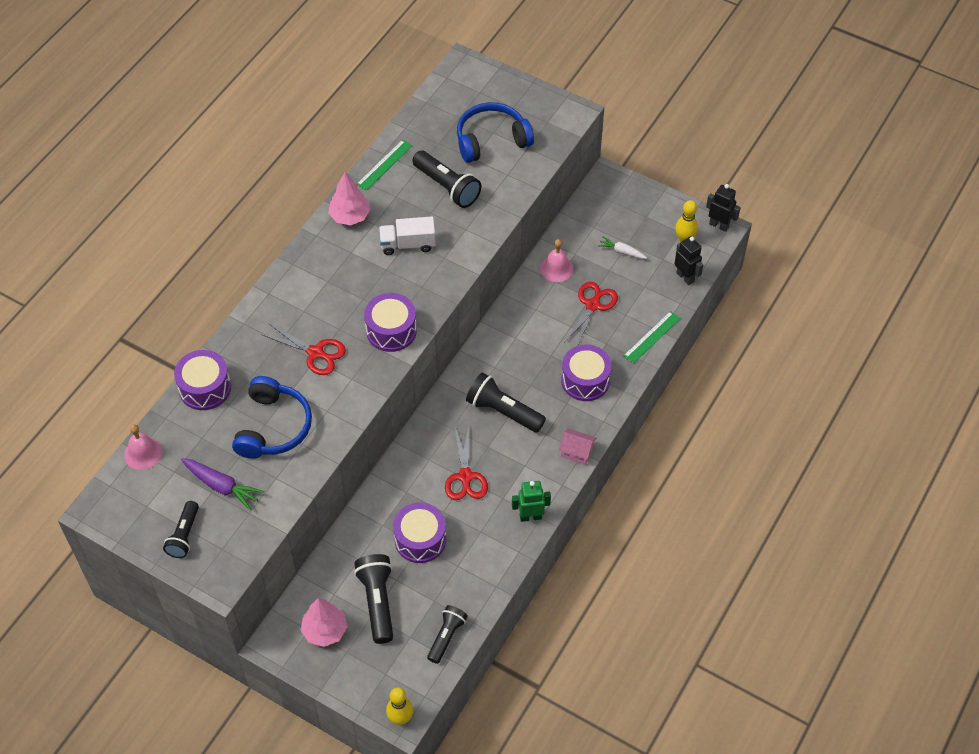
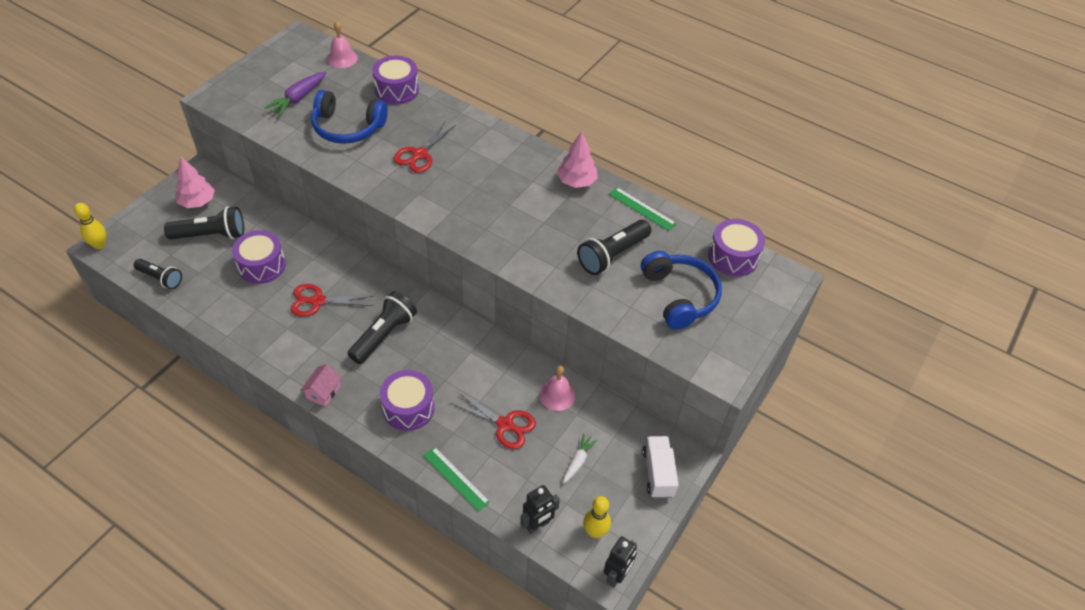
camera: 90 degrees right, 5 degrees down
(184, 535) = (259, 79): black flashlight -> none
(391, 330) = (436, 205): purple drum -> purple drum (733, 257)
(408, 244) = (539, 221): white truck -> white truck (658, 473)
(530, 516) = (261, 348): green robot -> none

